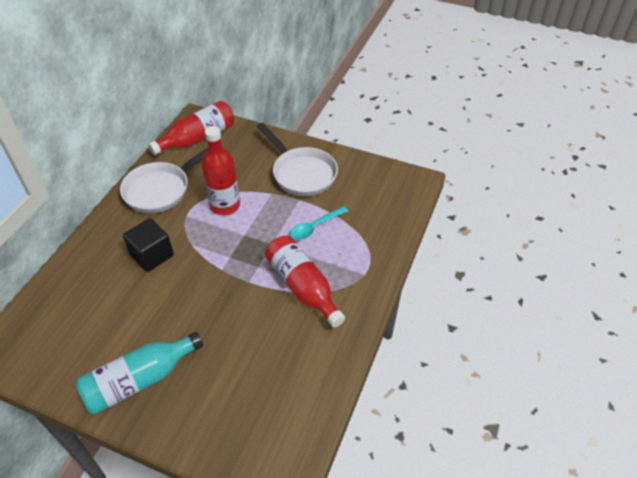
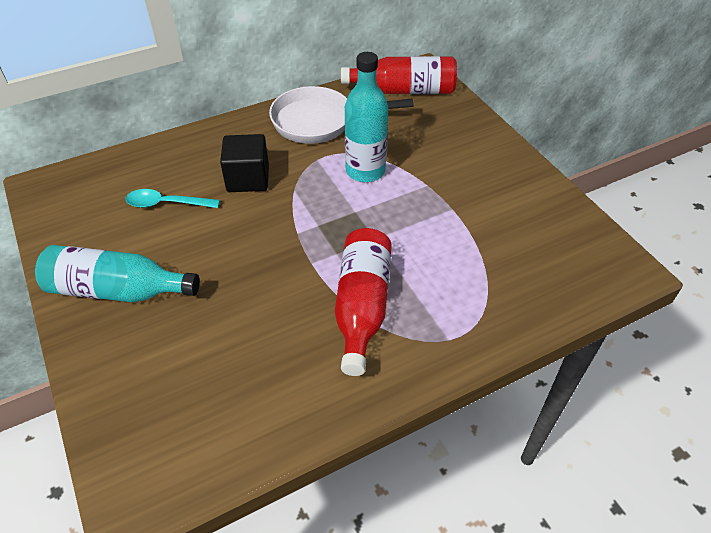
camera: 40 degrees right, 0 degrees up
(225, 206) = (365, 171): red bottle -> turquoise bottle
(301, 173) = (483, 182): white pan -> none
(315, 227) = (441, 249): turquoise spoon -> turquoise spoon (166, 204)

